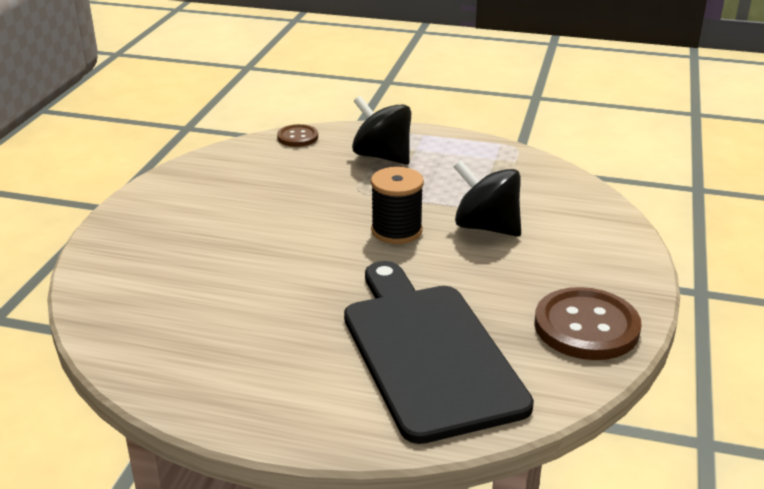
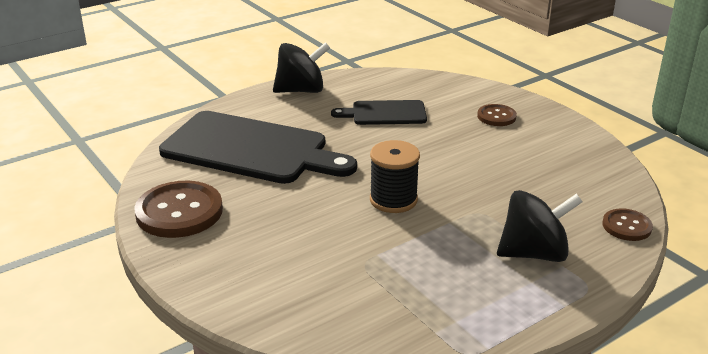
camera: 130 degrees right, 0 degrees up
(162, 239) = (496, 116): none -> brown button
(231, 306) = (385, 113): none -> black cutting board
(486, 227) = (343, 241): black spinning top -> black spinning top (301, 90)

